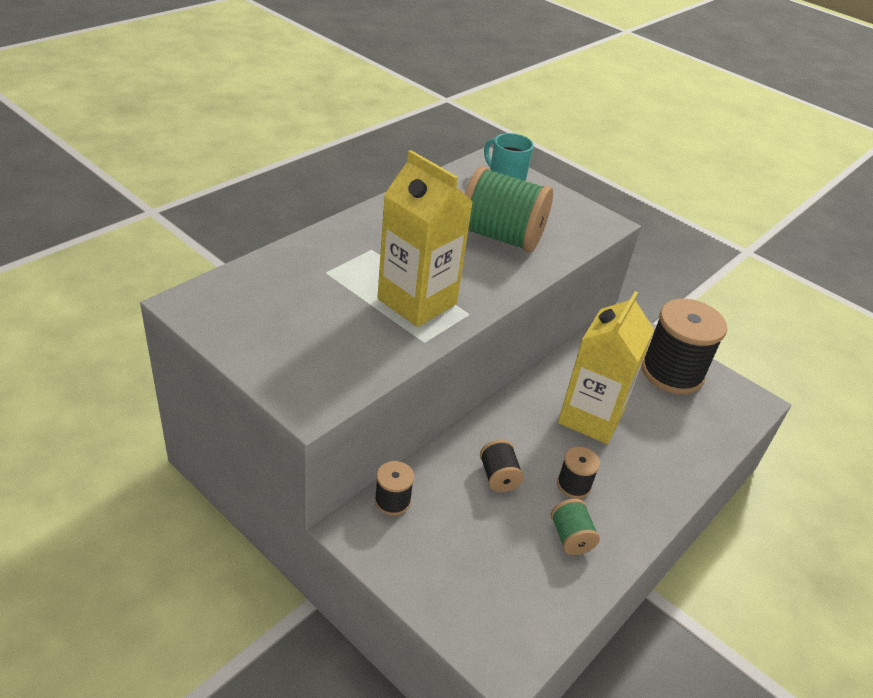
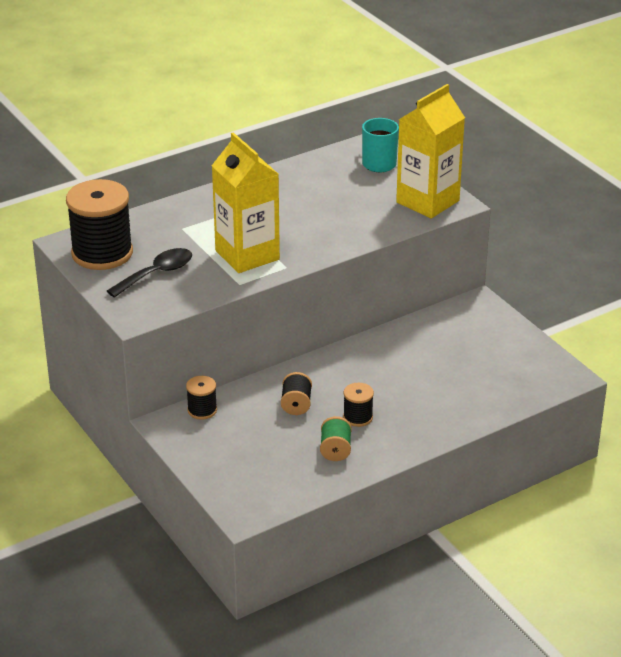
camera: 20 degrees right, 5 degrees down
(317, 337) = (157, 274): none -> black spoon
(501, 237) = (347, 210): green spool -> none
(591, 417) = (401, 373): yellow carton -> yellow carton (427, 201)
(672, 372) = (502, 347): black spool -> black spool (102, 253)

